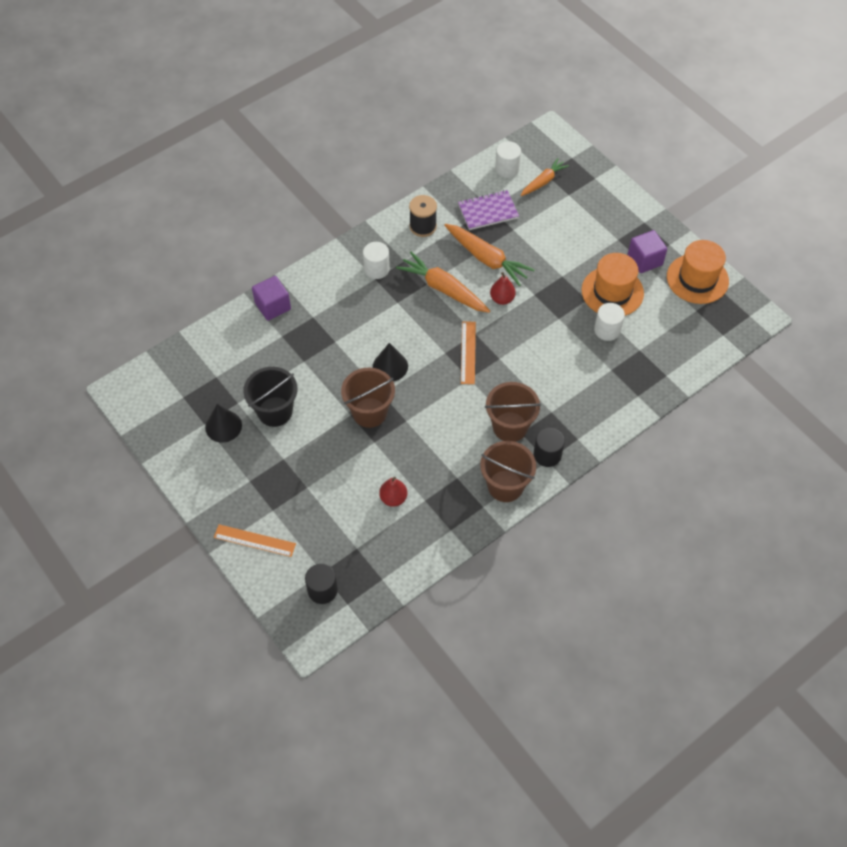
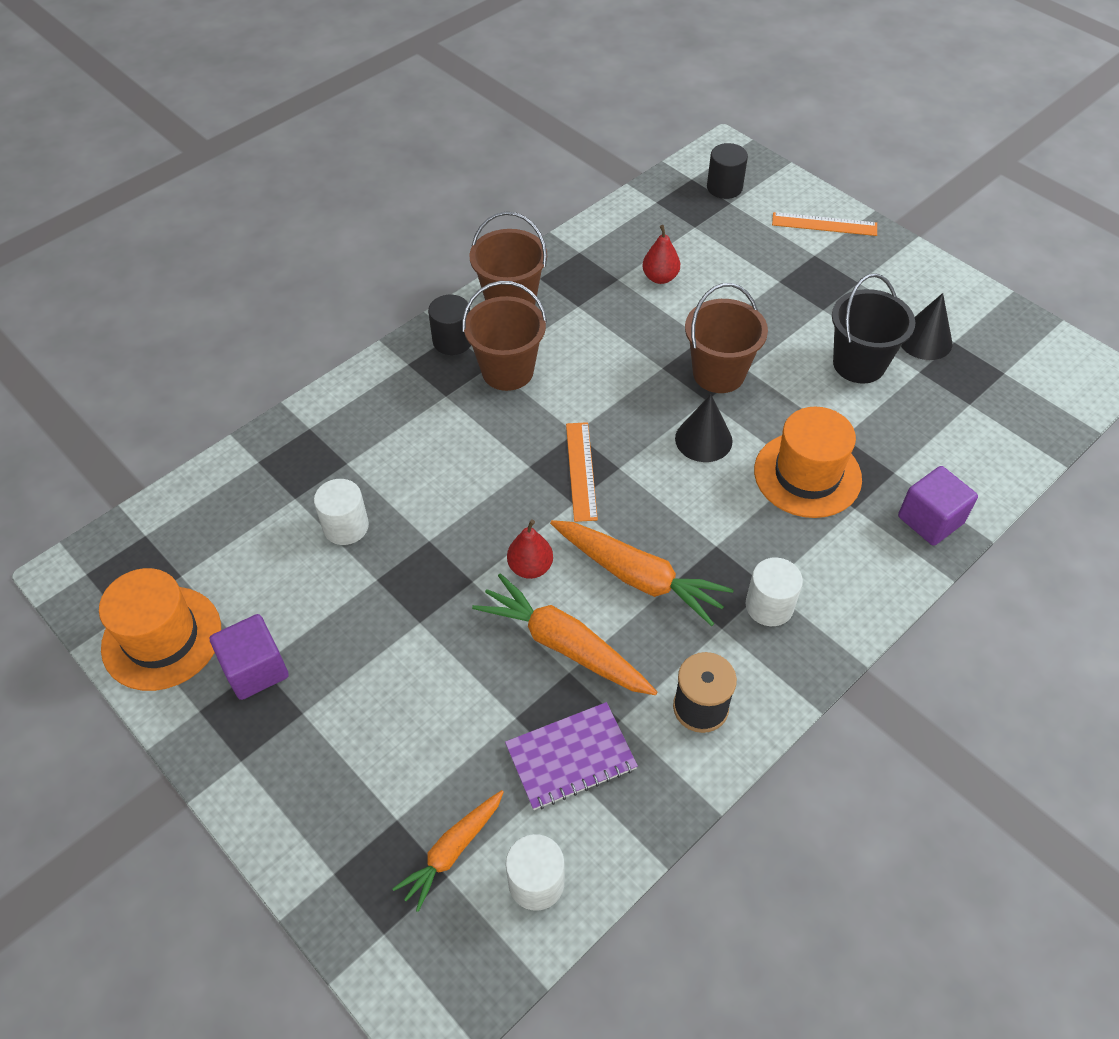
camera: 175 degrees right, 5 degrees down
(612, 292) = (328, 598): orange hat -> orange hat (807, 475)

